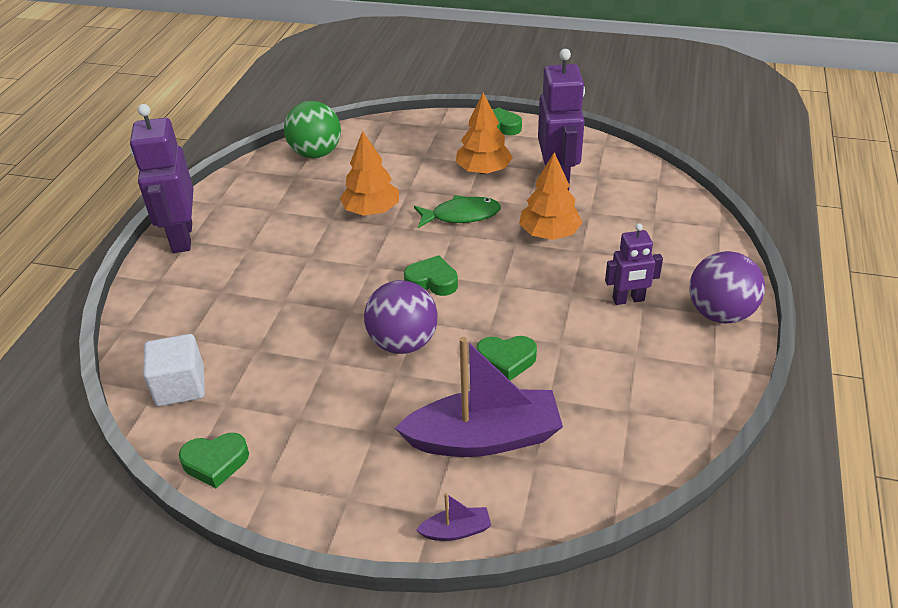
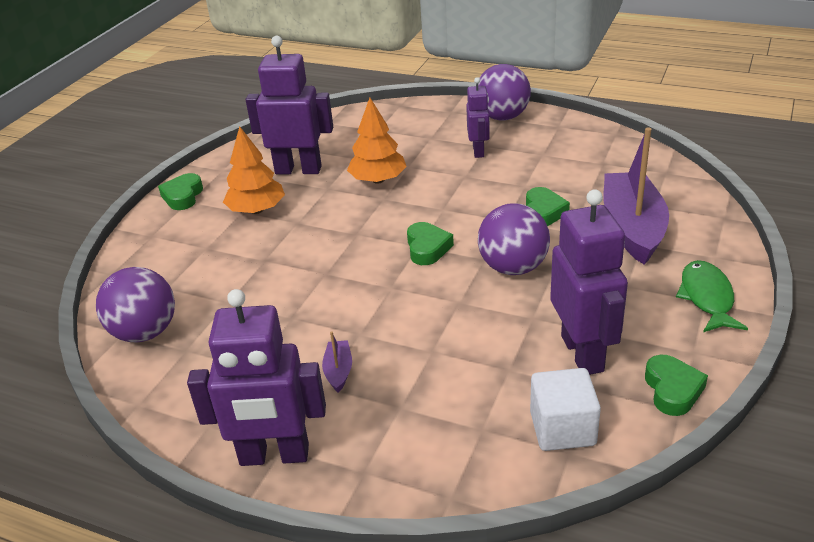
camera: 80 degrees left, 5 degrees down
(272, 398) = (583, 353): none -> purple robot
(316, 153) = (145, 332): green ball -> purple ball
(371, 210) = (291, 286): orange tree -> none
(432, 281) = (427, 248): green heart -> green heart turned 150 degrees clockwise
(456, 531) = (729, 245): purple boat -> purple boat (338, 371)
(461, 215) = (328, 227): green fish -> green fish (707, 298)

